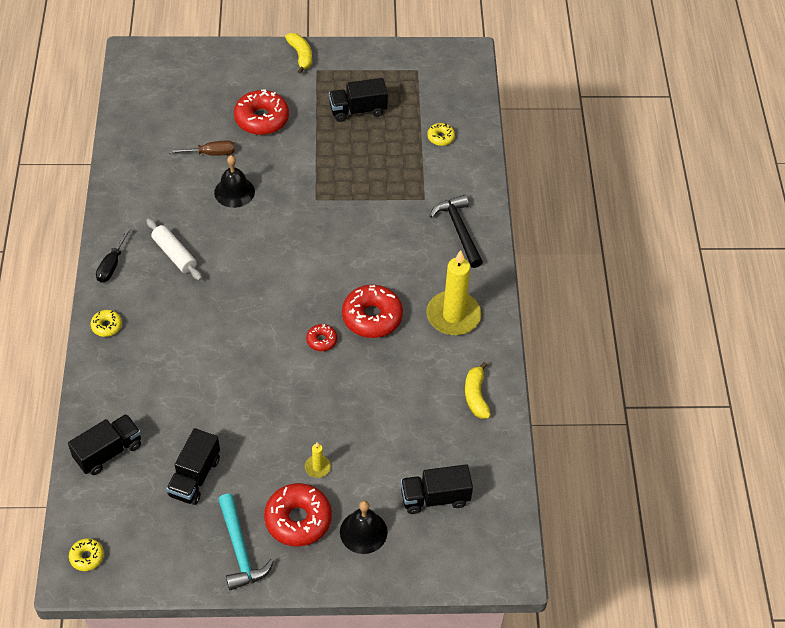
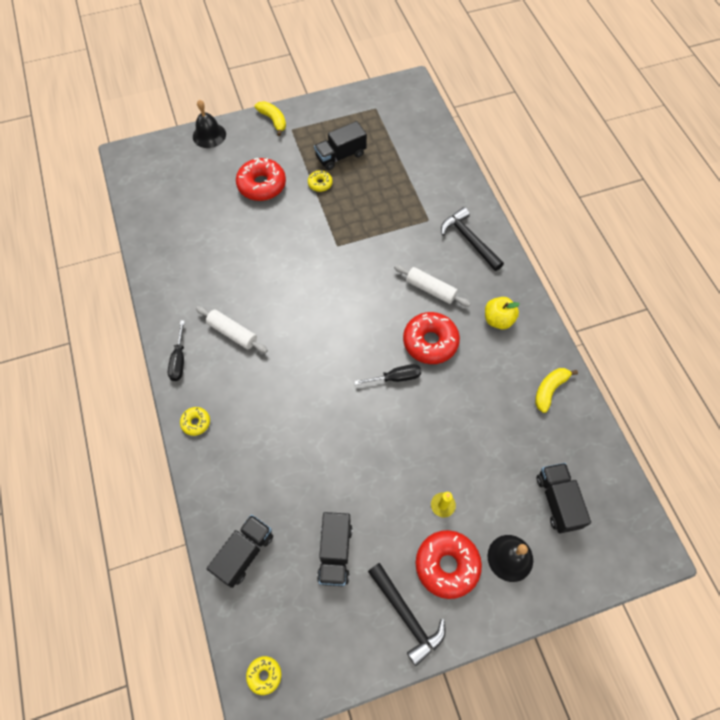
camera: 15 degrees left, 10 degrees up
(211, 153) = (229, 228): brown screwdriver -> none
(234, 192) = (263, 258): black bell -> black bell (209, 135)
(240, 550) = (406, 616): turquoise hammer -> black hammer
(321, 340) = (396, 377): red donut -> black screwdriver
(395, 267) = (430, 289): none -> white rolling pin
(435, 497) = (557, 501): black truck -> black truck turned 105 degrees clockwise
(440, 137) = (419, 161): yellow donut -> yellow donut (320, 184)
(453, 315) = (498, 320): yellow candle -> yellow apple
(476, 396) = (549, 390): yellow banana -> yellow banana turned 60 degrees clockwise

